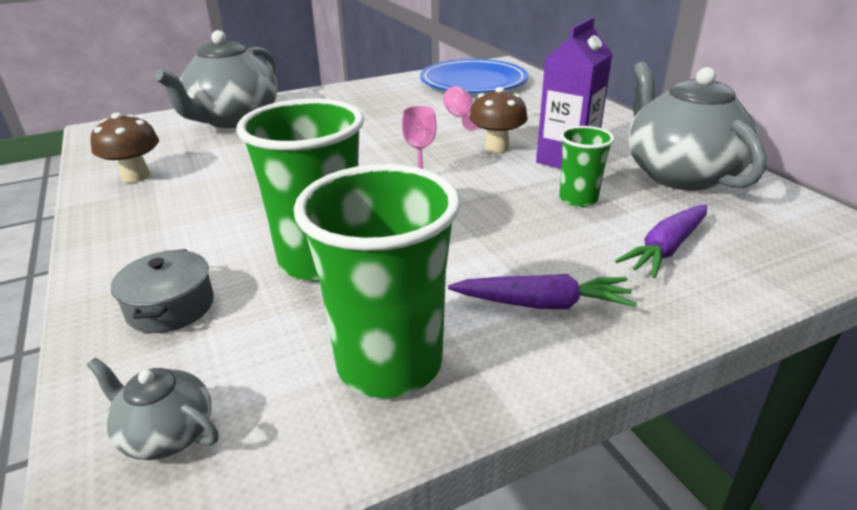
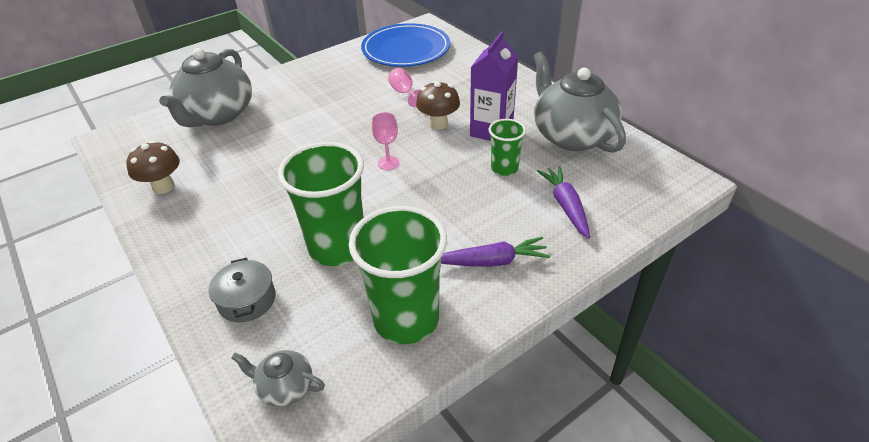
camera: 10 degrees left, 10 degrees up
(666, 249) = (565, 206): purple carrot -> purple carrot turned 135 degrees clockwise

